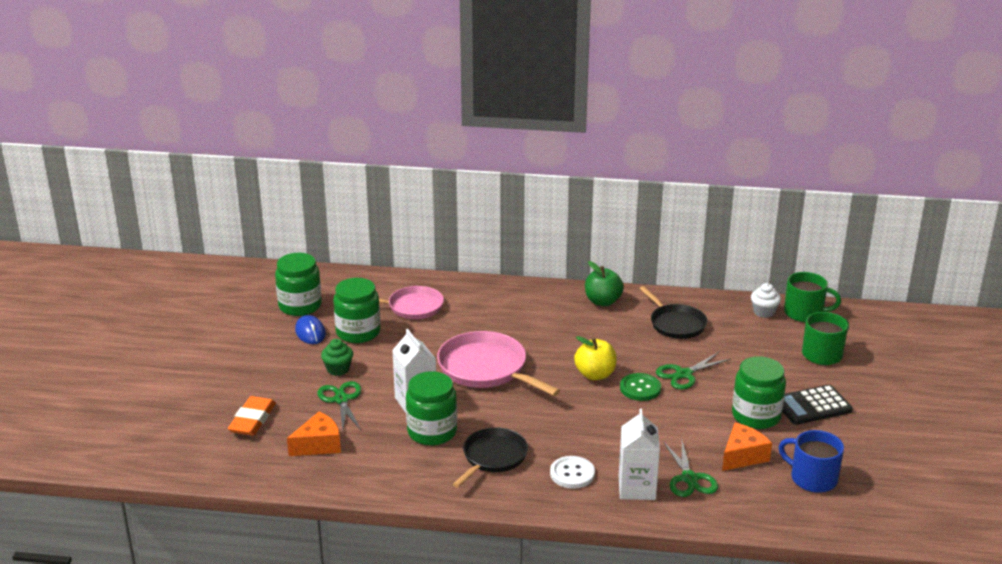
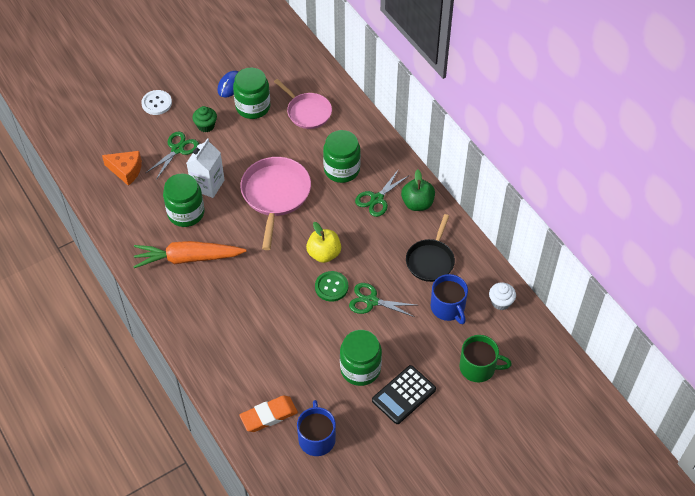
camera: 50 degrees right, 25 degrees up
(252, 420) = (121, 125): orange eraser -> orange eraser (269, 415)
(300, 306) = (253, 59): green jar -> green jar (341, 169)
(493, 457) = (188, 258): black pan -> orange carrot
(572, 474) = (207, 307): white button -> white button (156, 103)
(637, 488) = (221, 349): white carton -> none
(689, 479) = (256, 371): green scissors -> green scissors (377, 199)
(739, 339) = (448, 307): none -> blue mug
(742, 456) = (306, 386): orange cheese -> none
(804, 313) = (525, 327): green mug -> none
(812, 406) = (404, 395): black calculator -> black calculator turned 75 degrees counterclockwise

